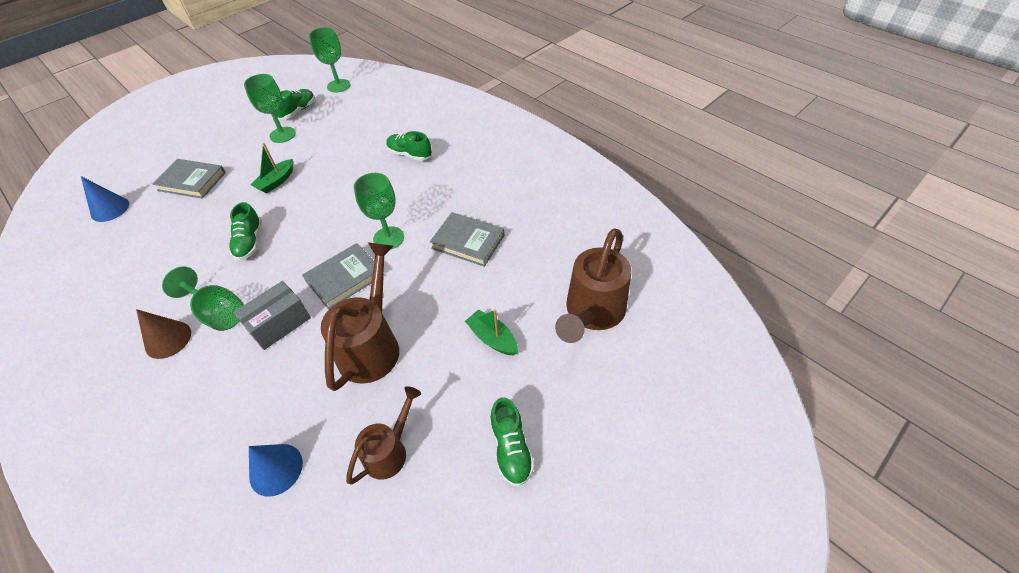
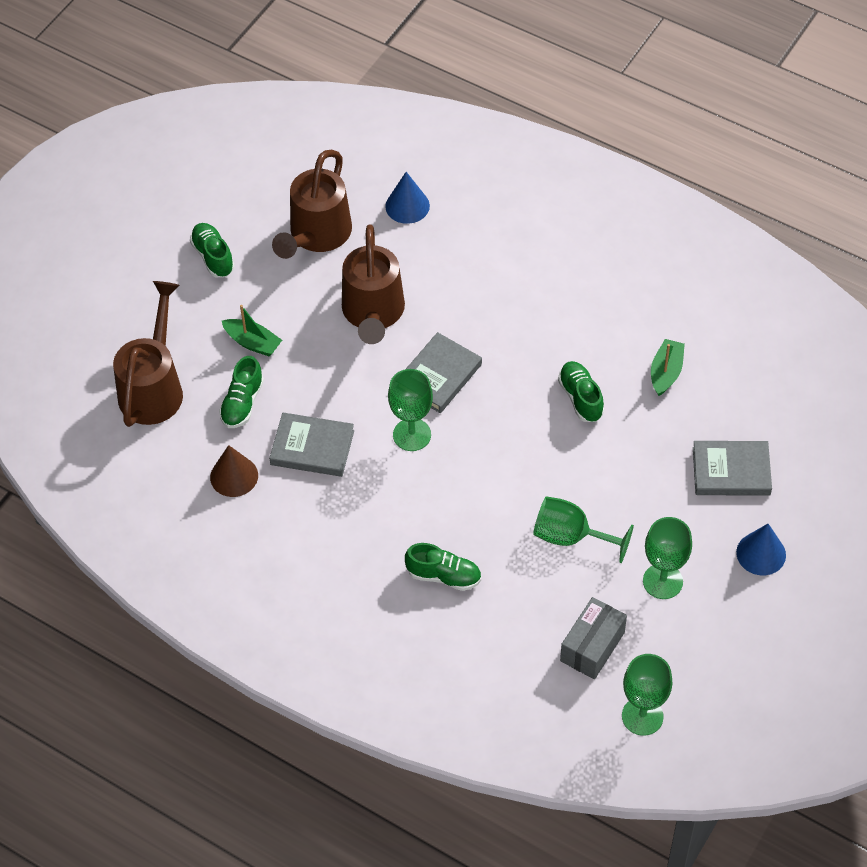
camera: 165 degrees right, 5 degrees up
(110, 209) = (803, 409): blue cone -> blue cone (761, 553)
(168, 339) = (586, 279): brown cone -> brown cone (234, 476)
(218, 313) = (554, 314): green goblet -> green goblet (570, 537)
(276, 181) = (610, 492): green boat -> green boat (666, 372)
(279, 324) = (481, 315): grey box -> grey box (592, 646)
(297, 111) = (674, 638): green shoe -> green shoe (242, 403)
(389, 451) = (317, 235): brown watering can -> brown watering can, size x1.68

